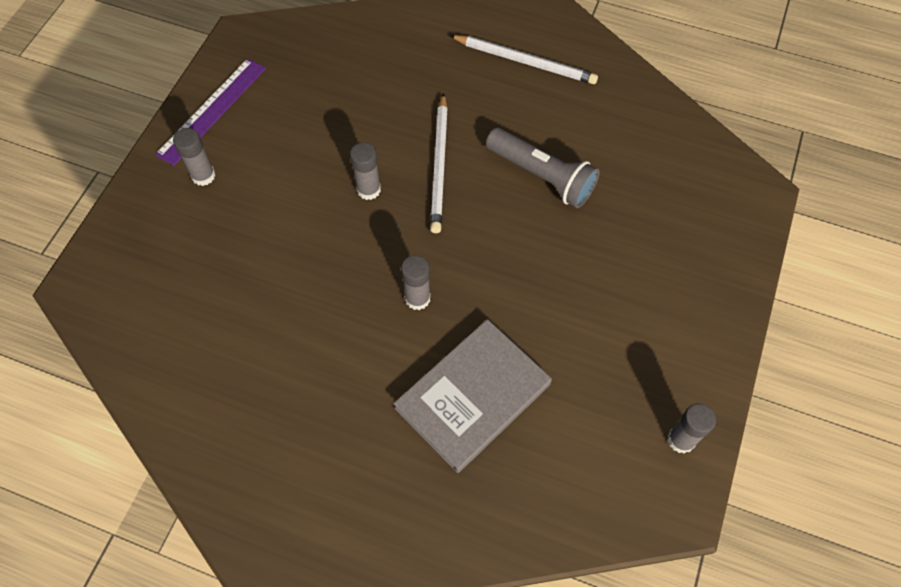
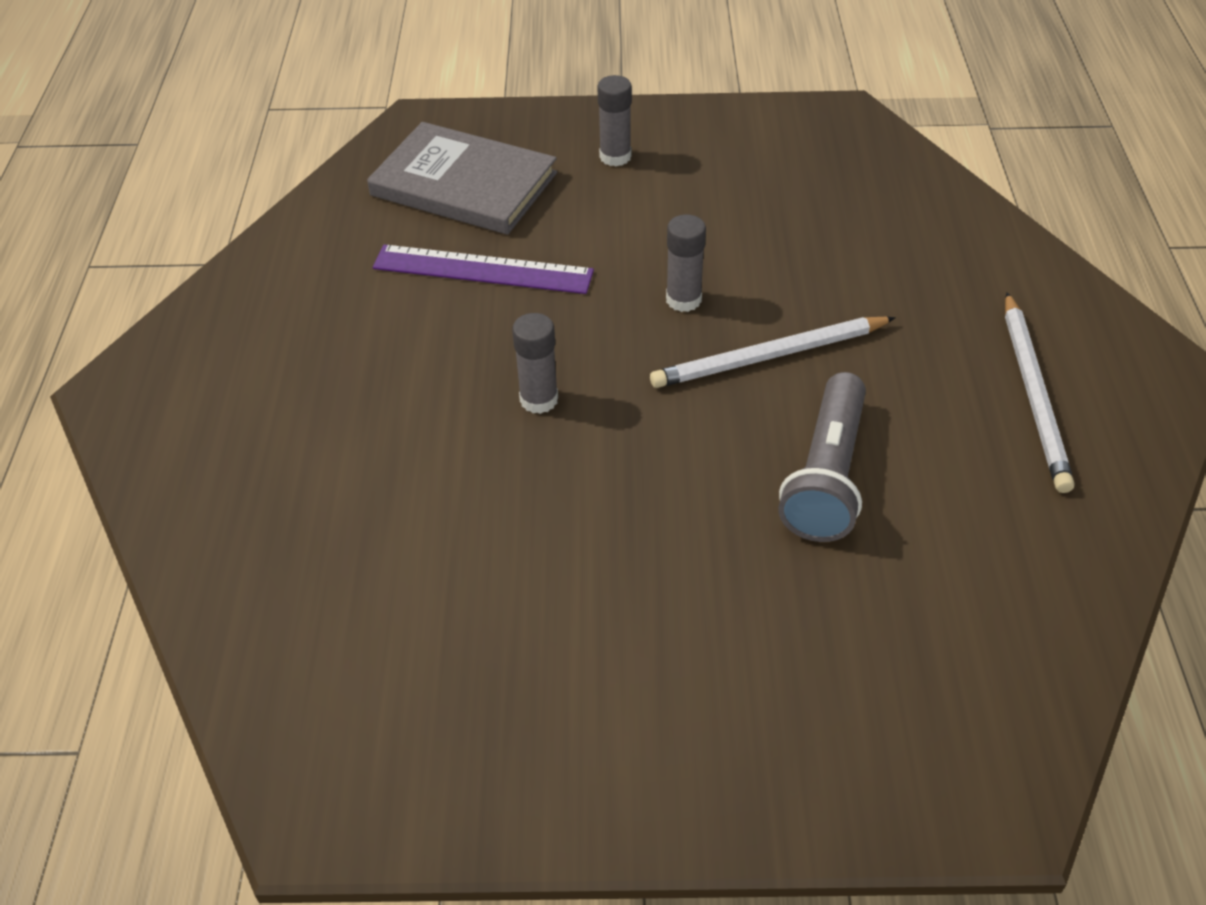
camera: 70 degrees right, 15 degrees down
(212, 110) = (713, 131): purple ruler -> purple ruler (483, 269)
(472, 396) = (412, 502): grey book -> grey book (464, 184)
(681, 439) = (432, 789): grey glue stick -> none

